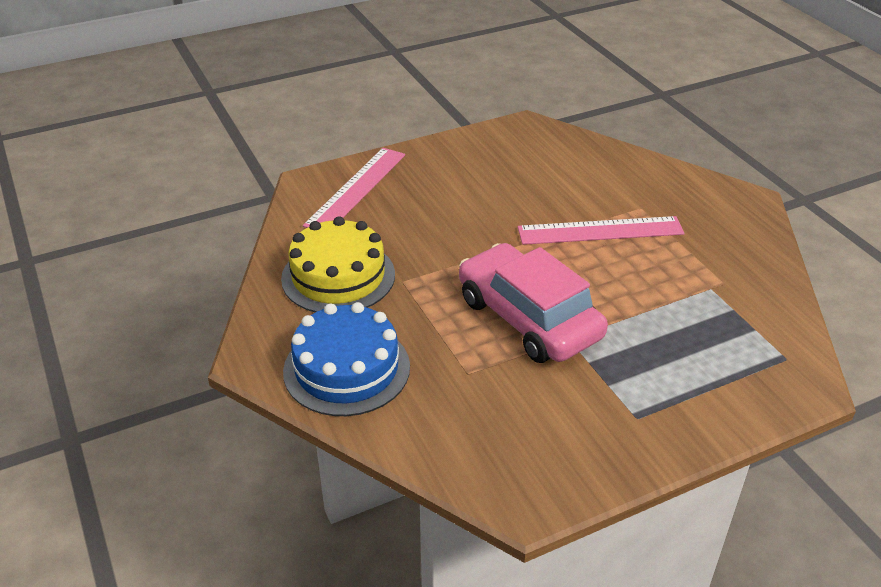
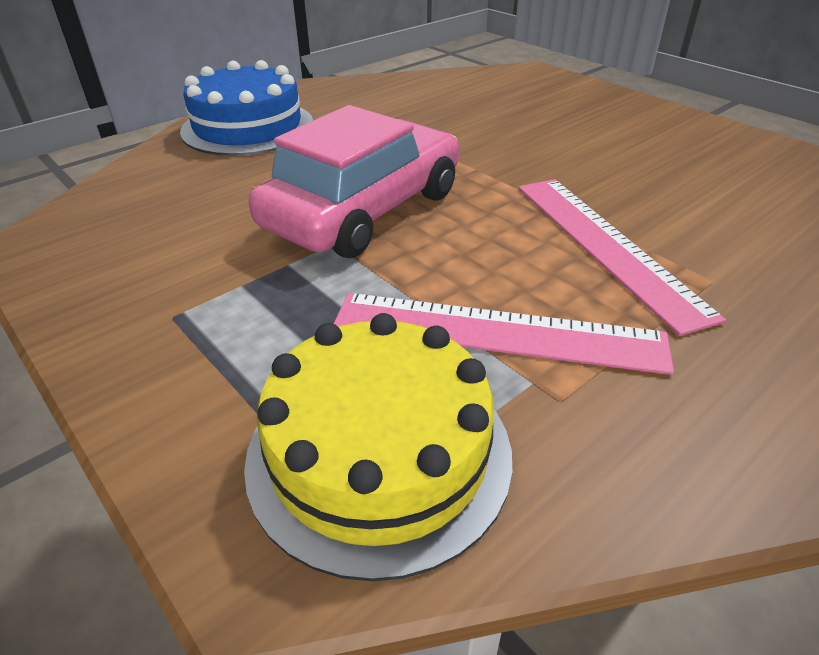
camera: 75 degrees right, 0 degrees up
(338, 276) = (387, 104): yellow cake -> yellow cake (379, 453)
(356, 189) = (542, 90): pink ruler -> pink ruler (497, 332)

